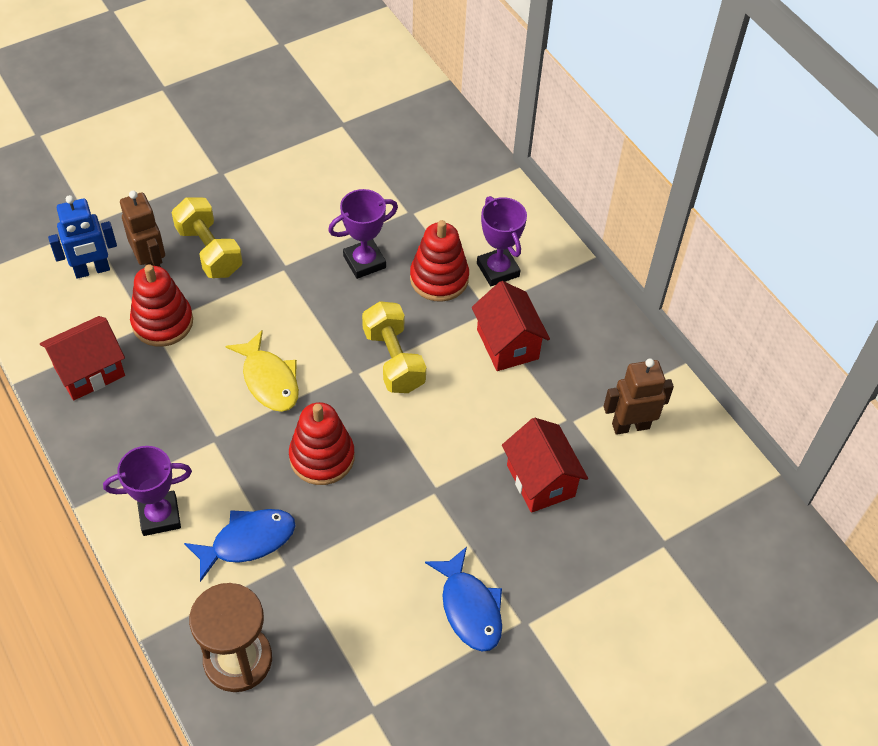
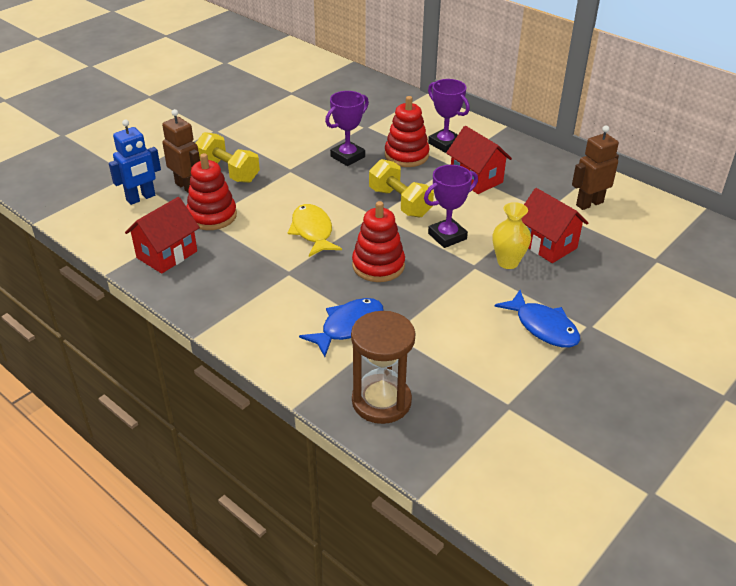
camera: 15 degrees left, 15 degrees down
(159, 516) = (268, 327): purple trophy -> purple trophy (447, 236)
(269, 380) = (312, 231): yellow fish -> yellow fish turned 150 degrees counterclockwise
(478, 495) = (508, 262): none -> yellow vase

